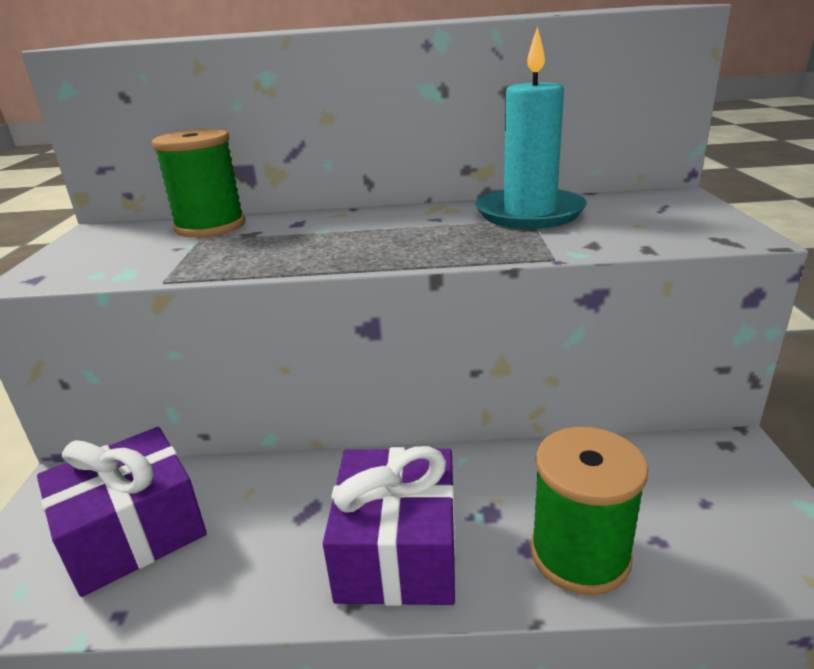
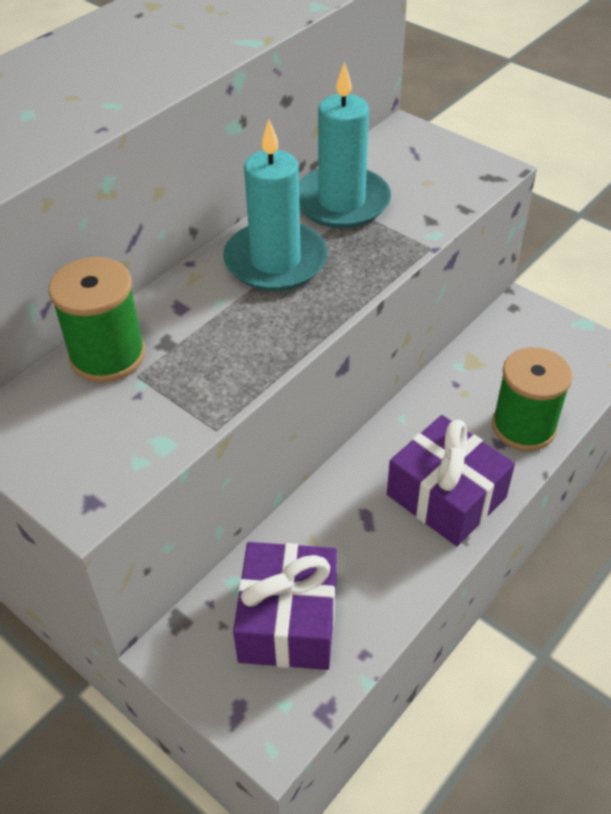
camera: 50 degrees left, 20 degrees up
(407, 224) = (275, 261): none -> turquoise candle

